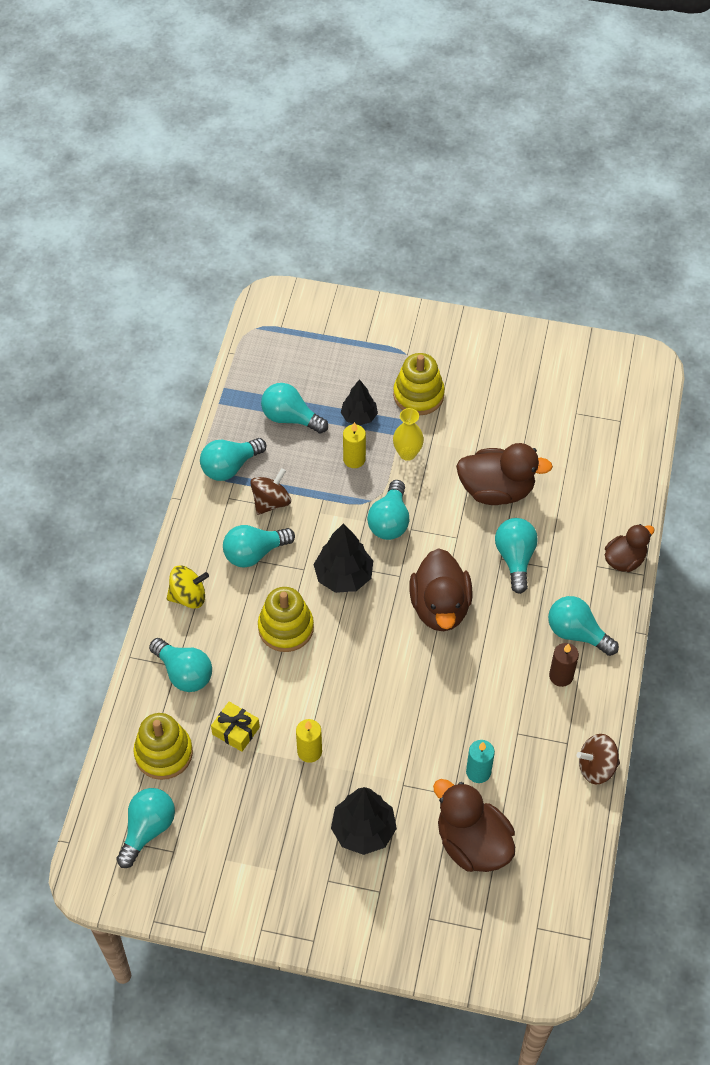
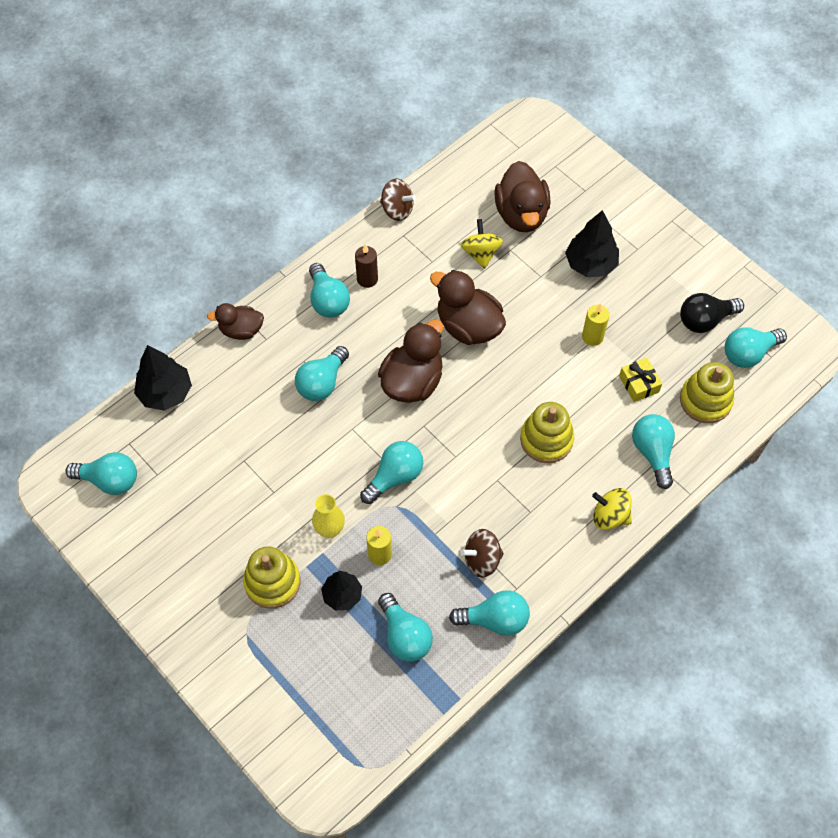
camera: 145 degrees left, 5 degrees up
(211, 840) = (705, 320): none -> black light bulb
(254, 553) = (529, 520): turquoise light bulb -> turquoise light bulb (109, 480)
(343, 576) = (469, 453): black tree -> black tree (166, 393)
(478, 772) = (481, 253): turquoise candle -> yellow spinning top
(496, 490) = (285, 448): brown duck -> brown duck (468, 326)

